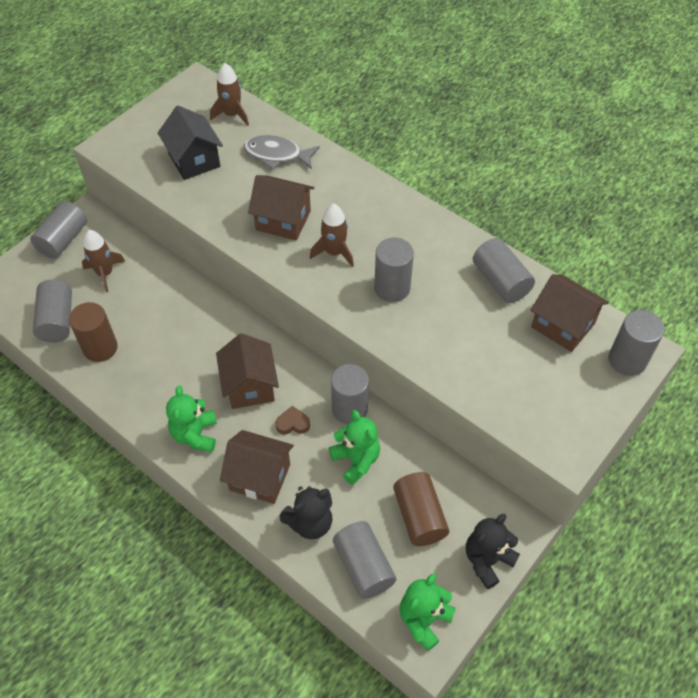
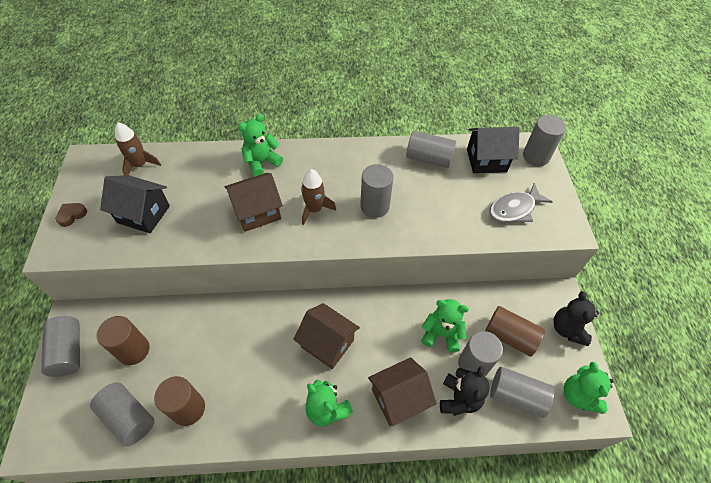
camera: 45 degrees left, 0 degrees up
(105, 273) = (133, 350): brown rocket -> brown cylinder
(277, 155) = (204, 172): grey fish -> grey fish (514, 209)
(293, 423) = (380, 344): brown heart -> brown heart (72, 215)
(334, 178) = (261, 162): none -> green teddy bear
(349, 409) = (403, 306): grey cylinder -> grey cylinder (473, 364)
(562, 325) = (486, 160): brown house -> black house

